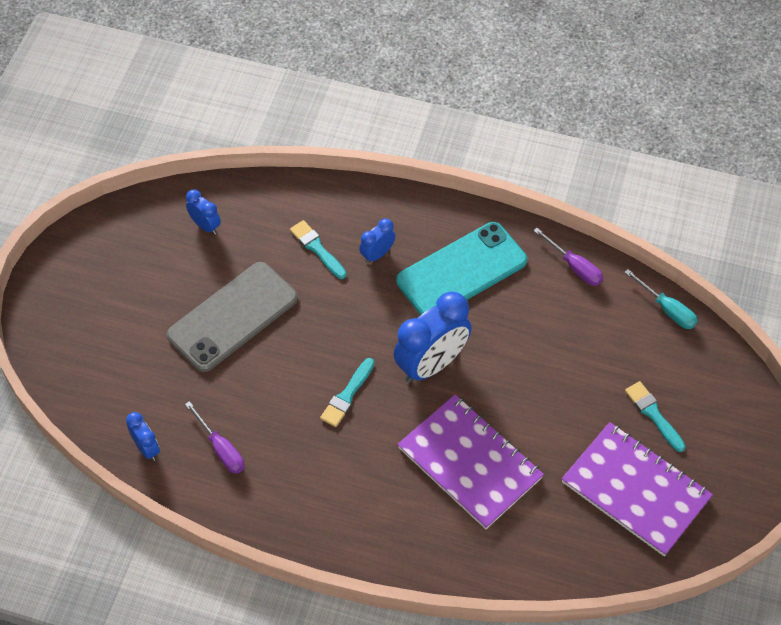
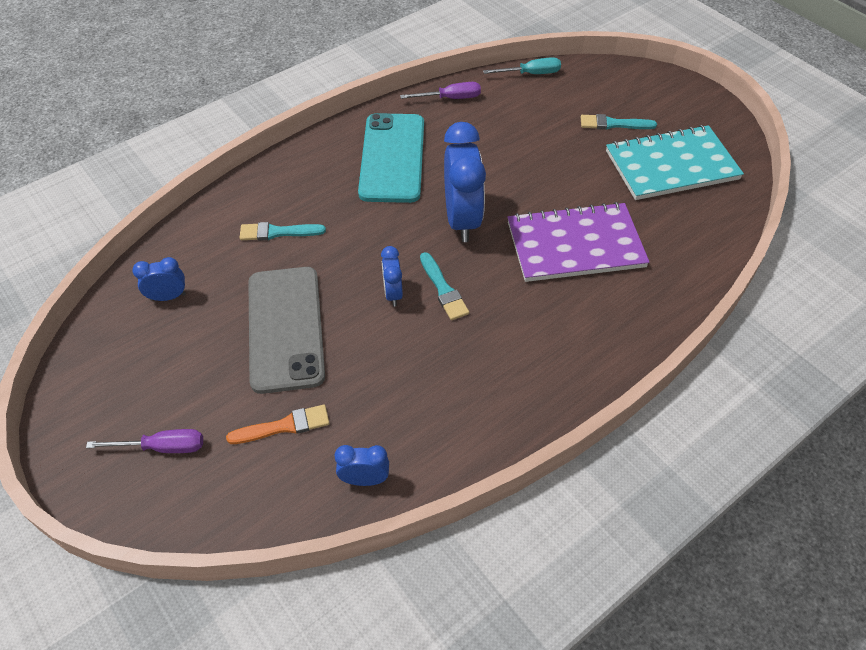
camera: 55 degrees left, 5 degrees down
(153, 373) = (284, 426): none -> orange brush
(221, 449) = (418, 414): purple screwdriver -> purple screwdriver (162, 447)
(377, 254) = (325, 198): blue clock -> blue clock (393, 293)
(635, 490) = (671, 165): purple notebook -> turquoise notebook

